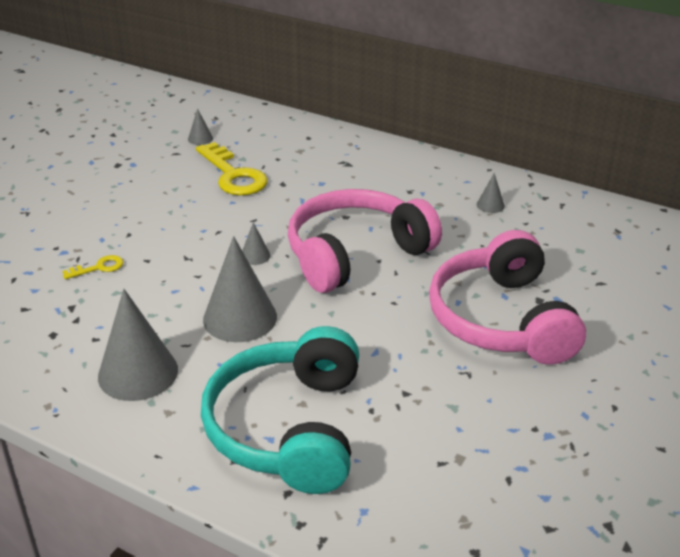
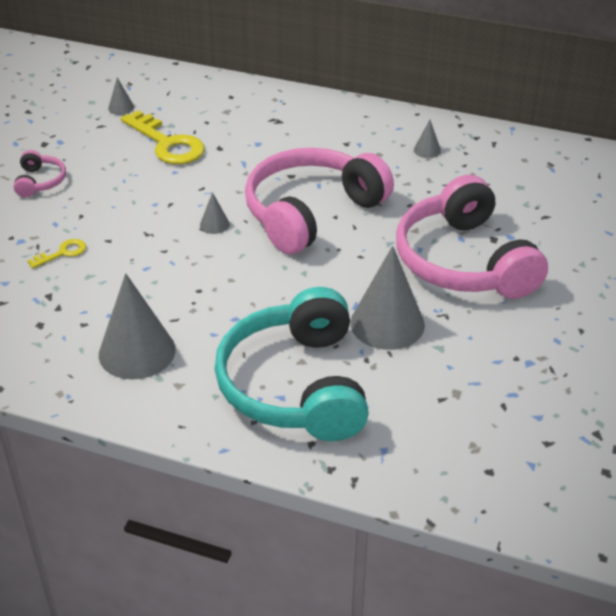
camera: 10 degrees left, 5 degrees up
(101, 199) = (40, 181): none -> pink headphones
(240, 318) = (218, 287): grey cone -> grey cone (387, 323)

